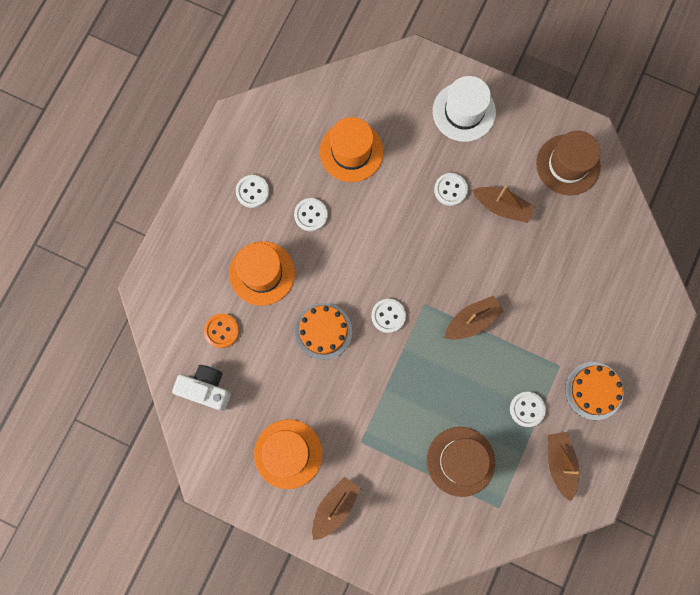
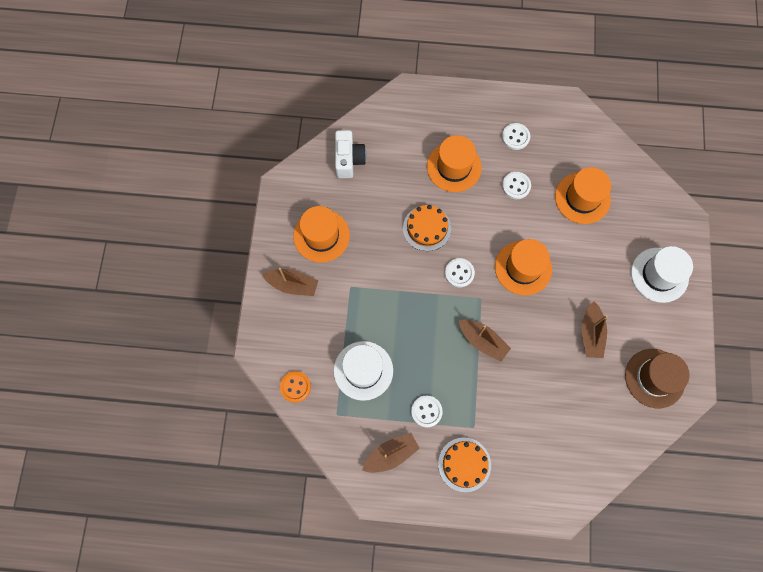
camera: 70 degrees right, 5 degrees down
(221, 331) = (397, 154): orange button -> orange button (295, 387)
(406, 246) = (523, 268): none -> orange hat
(450, 190) = (586, 286): white button -> none
(460, 461) = (363, 370): brown hat -> white hat

